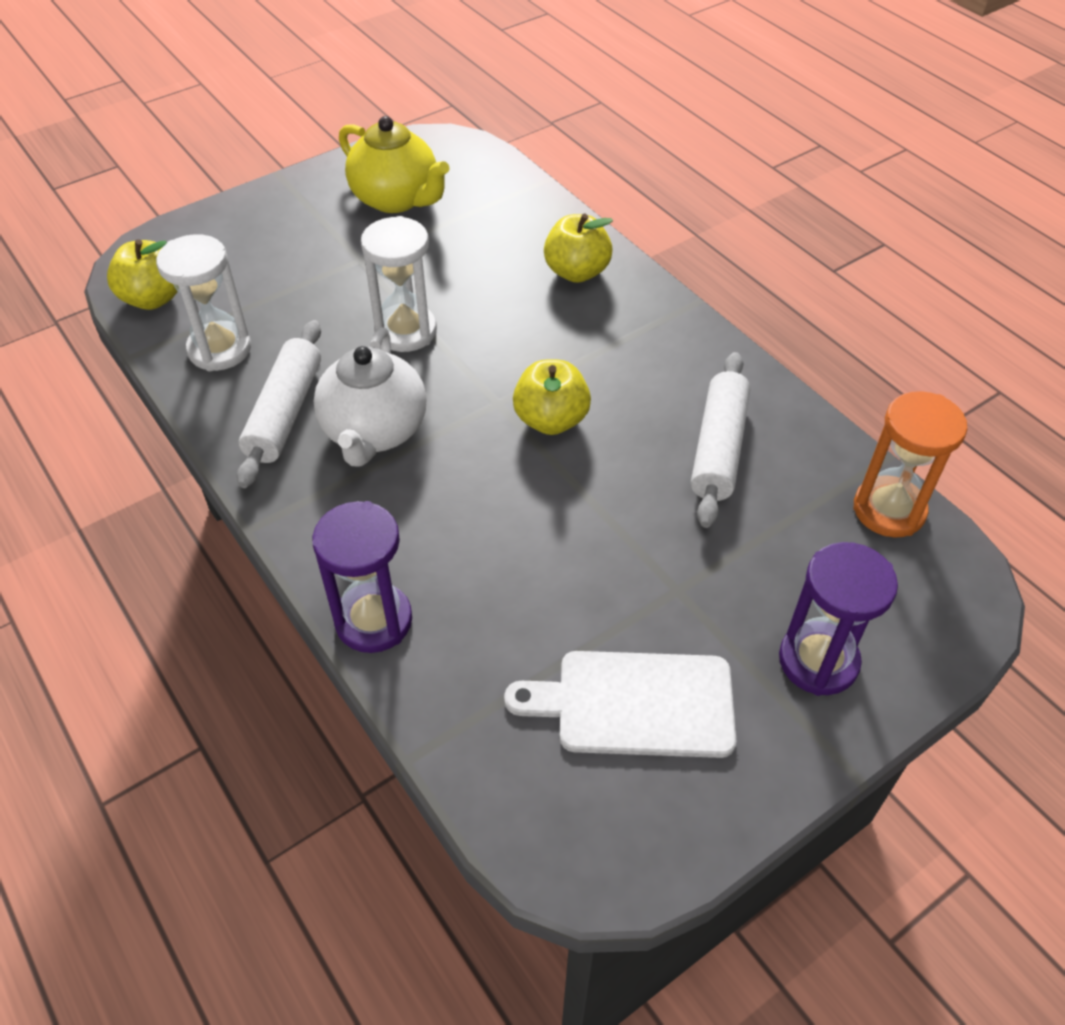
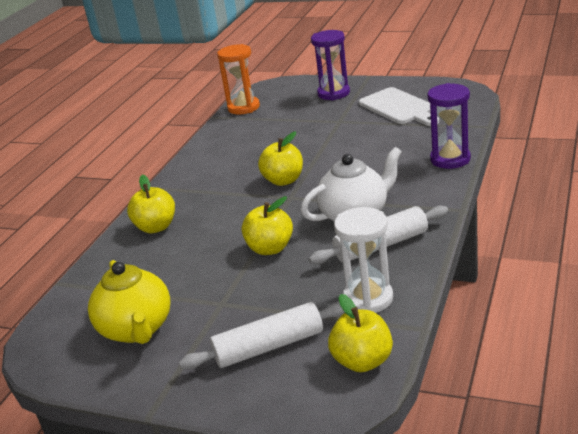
camera: 120 degrees left, 20 degrees down
(396, 199) = (137, 329): yellow teapot -> yellow teapot turned 150 degrees clockwise
(406, 331) = (270, 248): white hourglass -> yellow apple
(718, 448) = (251, 143): white rolling pin -> white rolling pin (269, 346)

